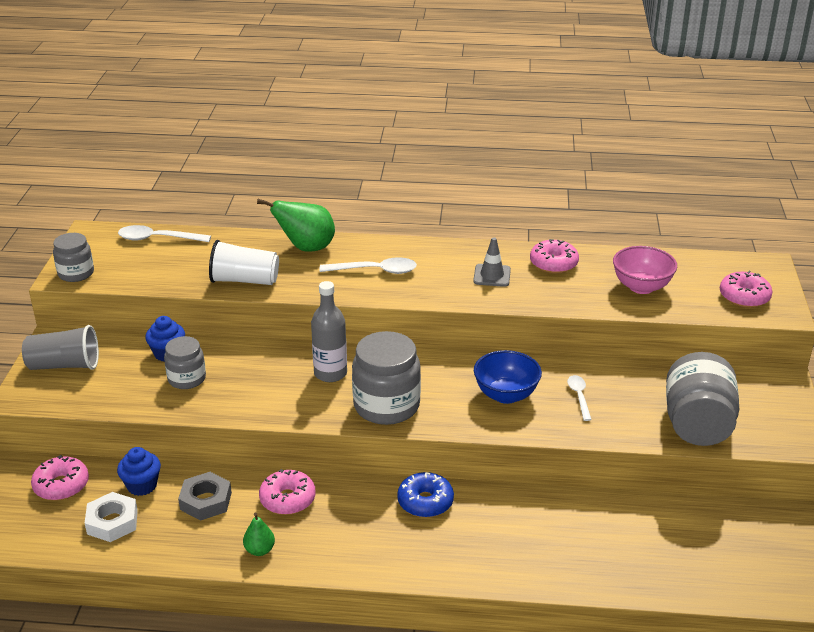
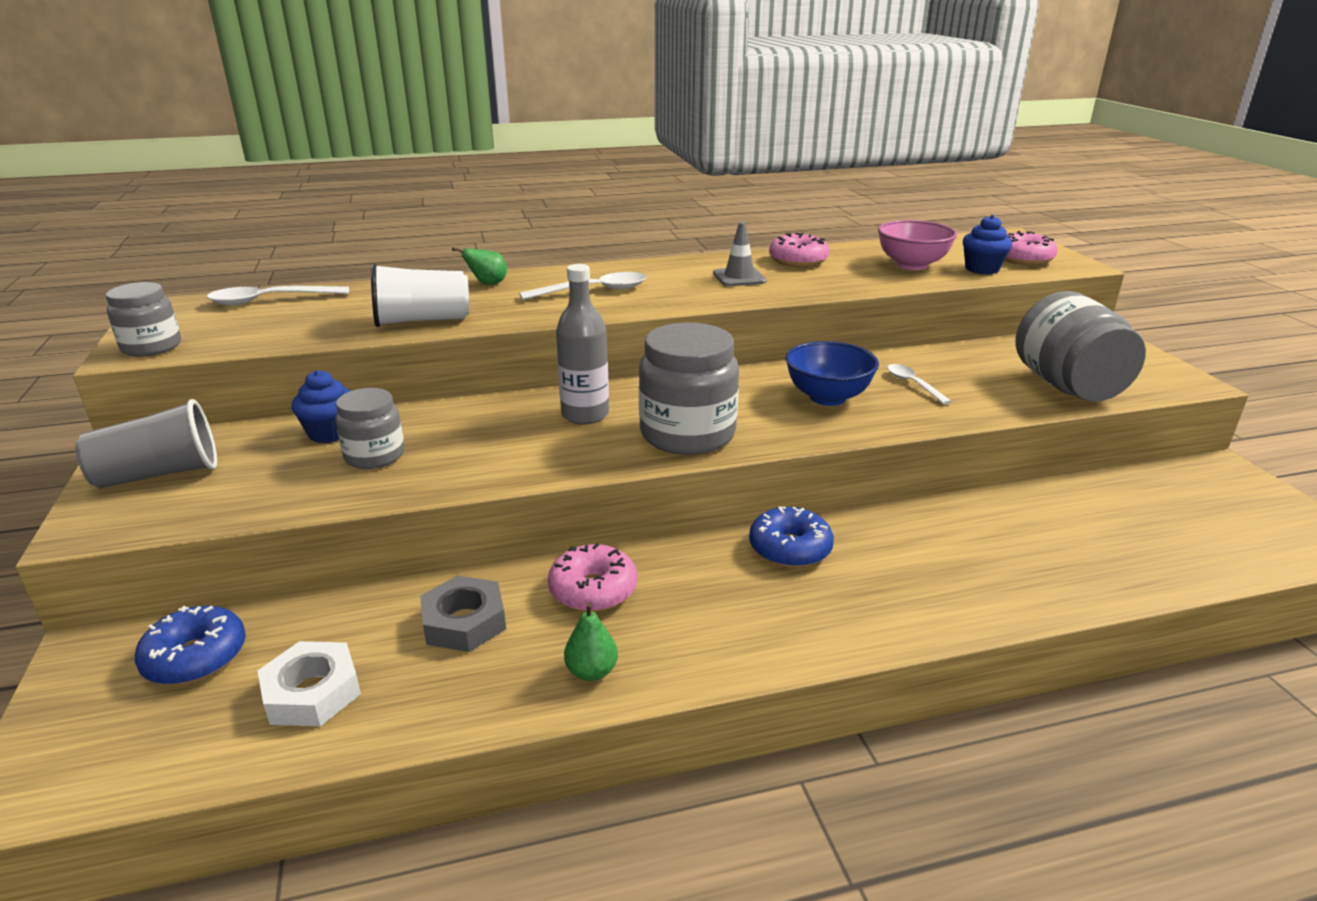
camera: 20 degrees left, 5 degrees down
(61, 485) = (196, 657): pink donut -> blue donut
(142, 485) = (345, 624): blue cupcake -> blue cupcake (982, 269)
(306, 248) = (487, 284): green pear -> green pear, size x0.53

